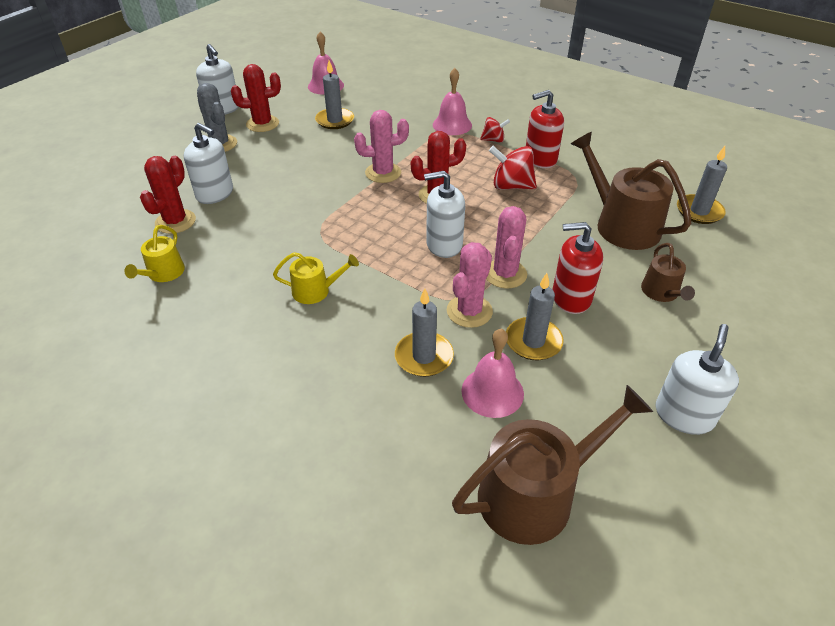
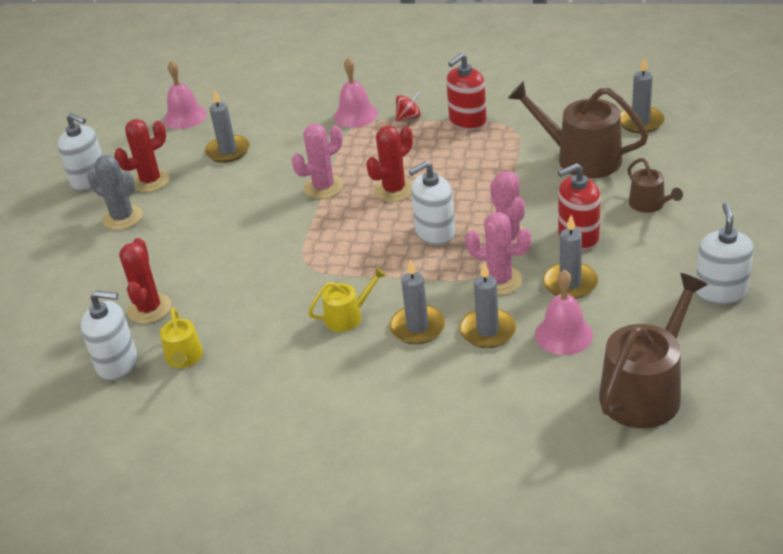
camera: 20 degrees left, 5 degrees down
(215, 194) = (165, 268): white soap dispenser -> white soap dispenser (117, 364)
(365, 326) = (417, 327): none -> grey candle
(469, 311) = (499, 280): pink cactus -> pink cactus turned 75 degrees counterclockwise
(511, 186) = (458, 157): red spinning top -> none

